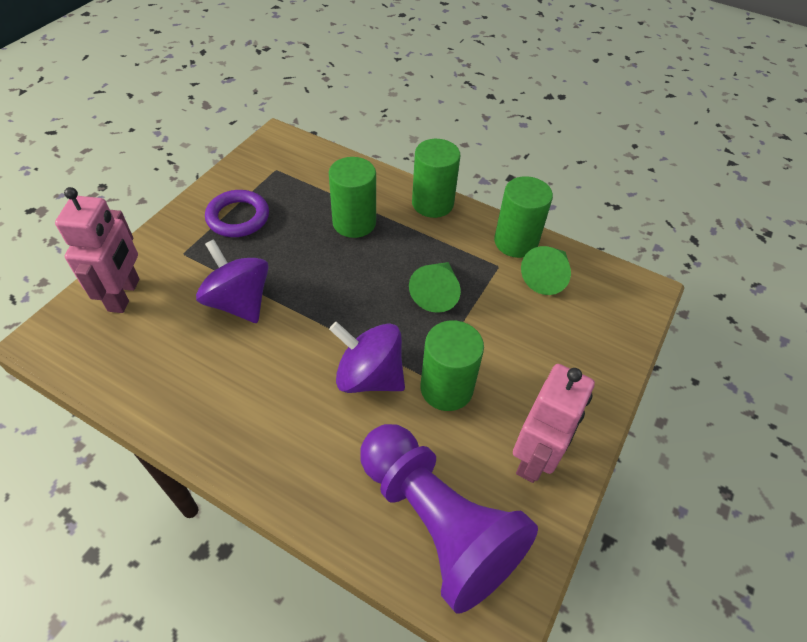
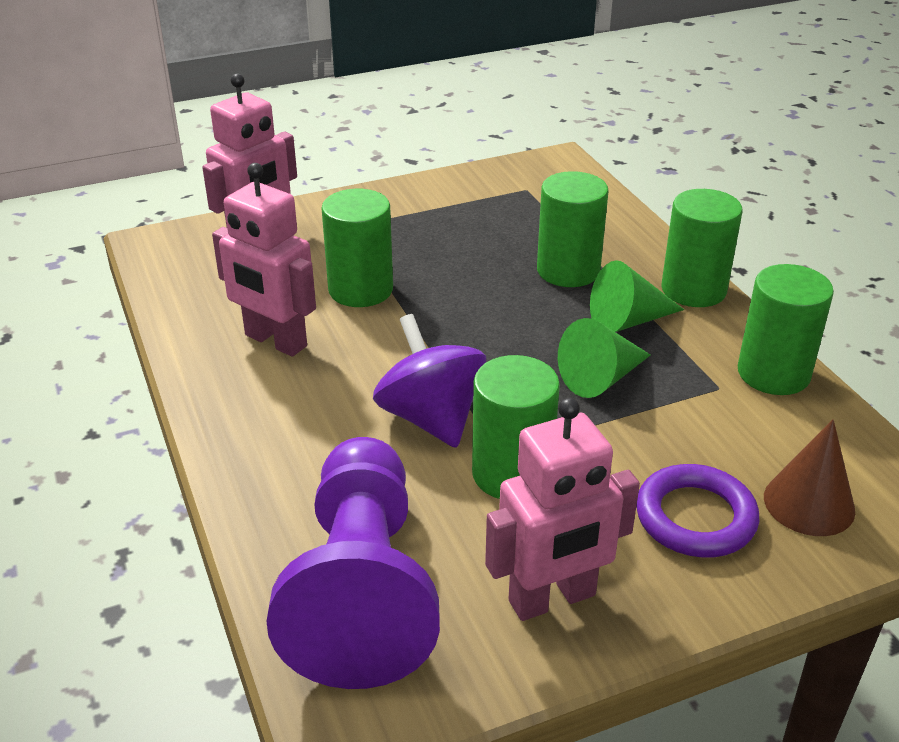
camera: 40 degrees right, 15 degrees down
(218, 375) = (275, 341): none -> pink robot
(238, 217) = (438, 217): purple ring -> purple ring (695, 517)
(239, 302) = (360, 290): purple spinning top -> green cylinder
(547, 277) = (781, 428): green cone -> green cone (628, 321)
(595, 317) = (809, 503): none -> brown cone

